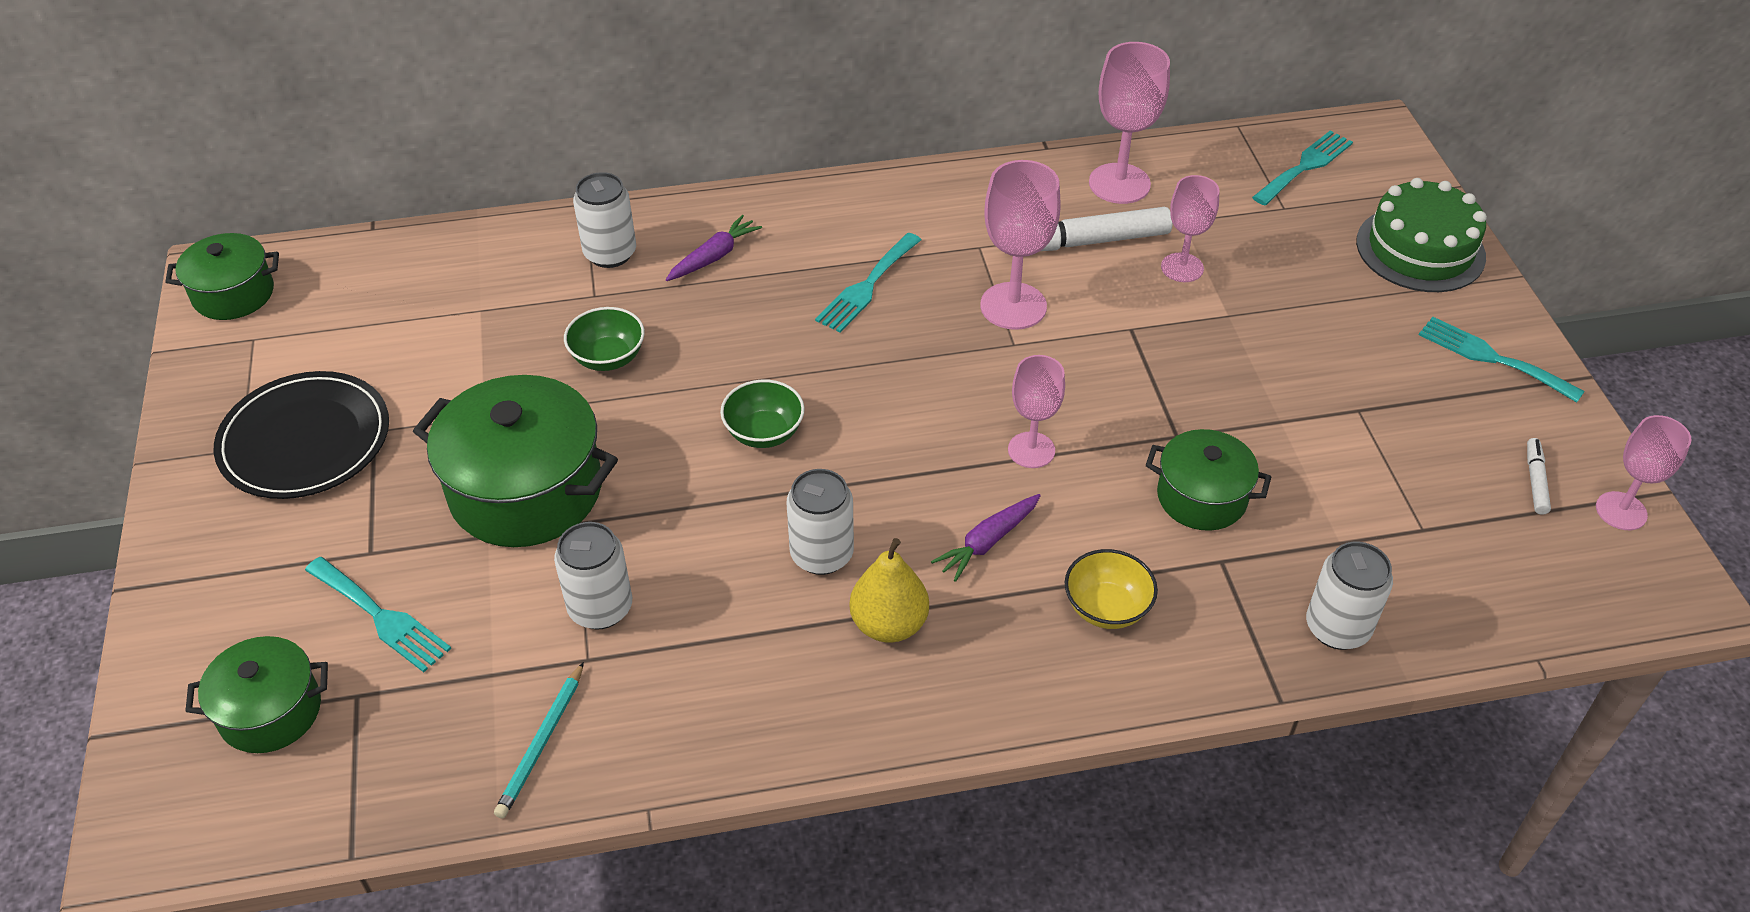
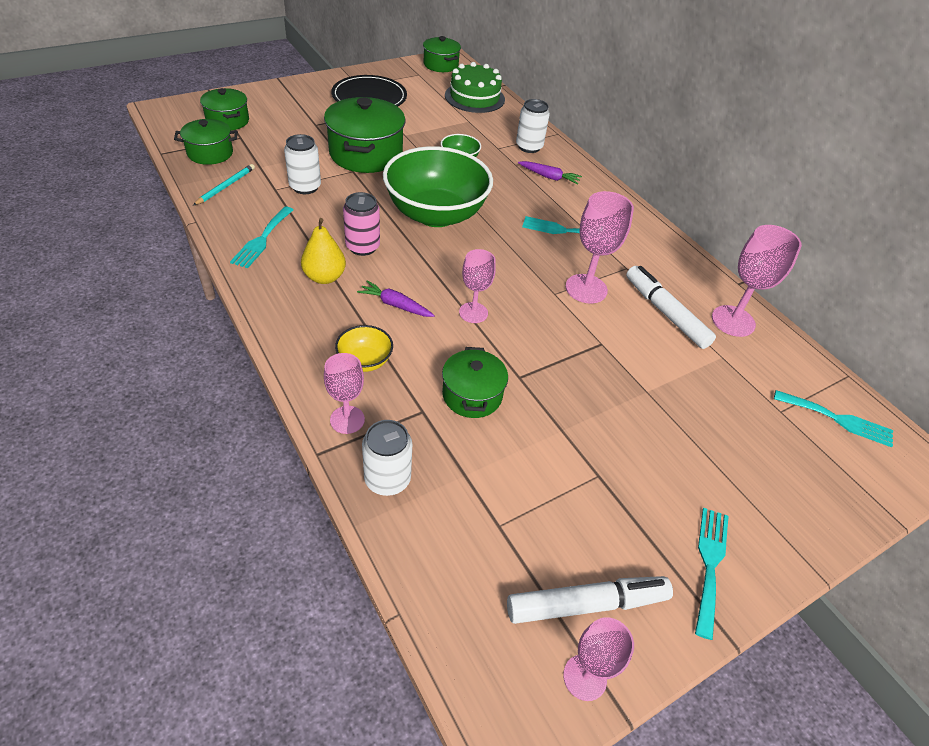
camera: 65 degrees right, 0 degrees up
(381, 617) = (282, 134): turquoise fork -> turquoise fork (262, 239)
(397, 759) = (210, 153): none -> green pot
(542, 743) = (225, 186): turquoise pencil -> turquoise pencil turned 120 degrees clockwise
(764, 433) = (436, 214): green bowl -> green bowl, size x2.36
(822, 554) = (362, 247): white can -> pink can
(1182, 268) = (675, 362): pink goblet -> pink goblet (347, 420)
(1420, 249) = (803, 503): green cake -> green cake (474, 97)
(1535, 481) = (586, 604): white marker -> white marker, size x2.12

